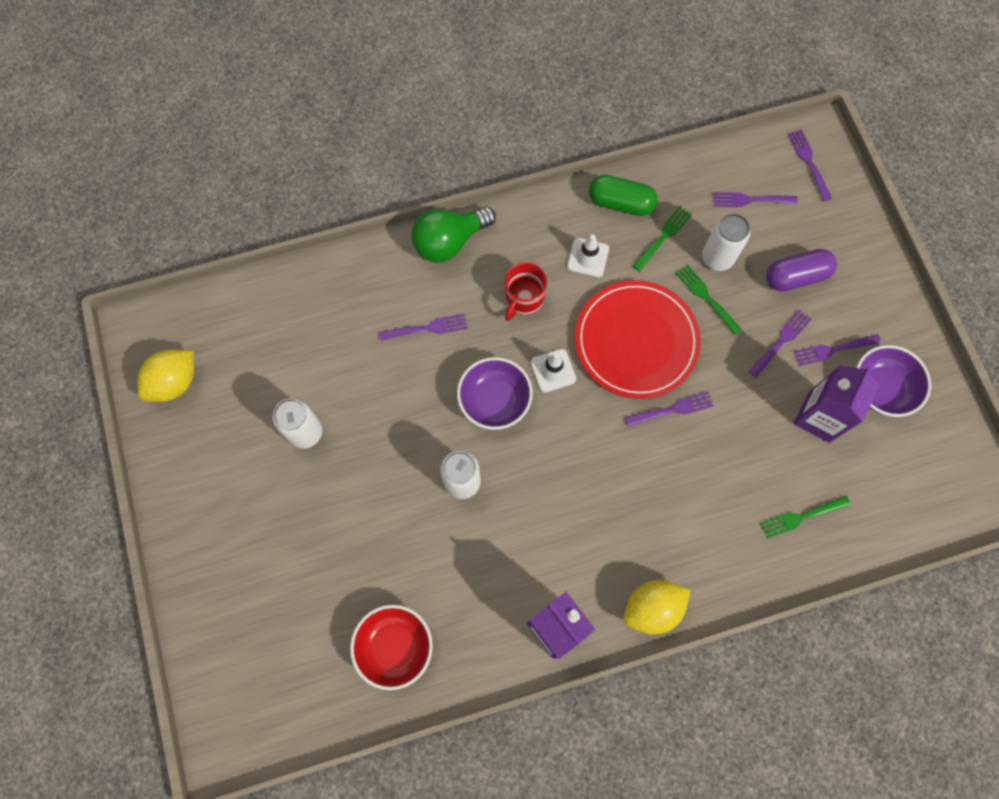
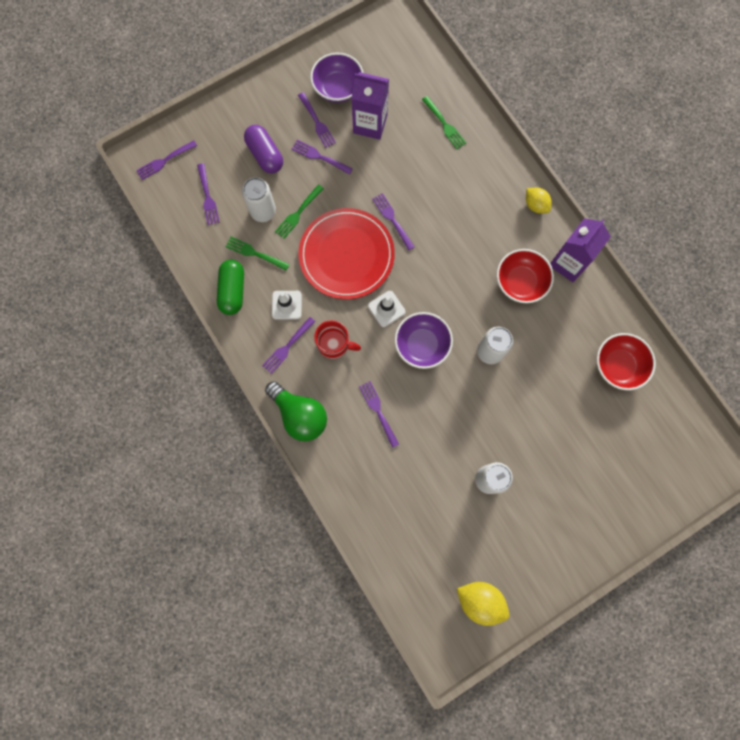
camera: 105 degrees left, 5 degrees up
(535, 247) = (287, 347): none -> purple fork
(545, 551) = (520, 282): none -> red bowl
(652, 608) = (535, 205): yellow lemon -> yellow lemon, size x0.66

